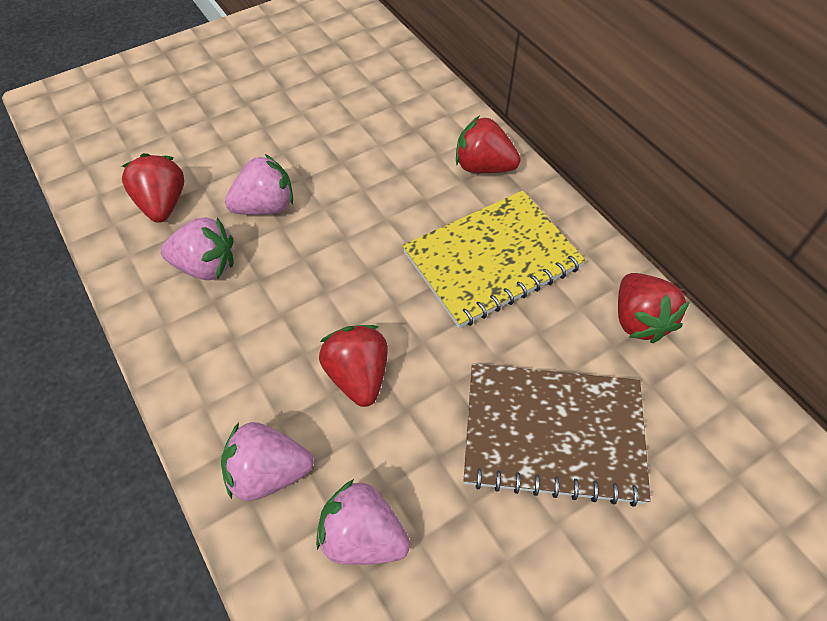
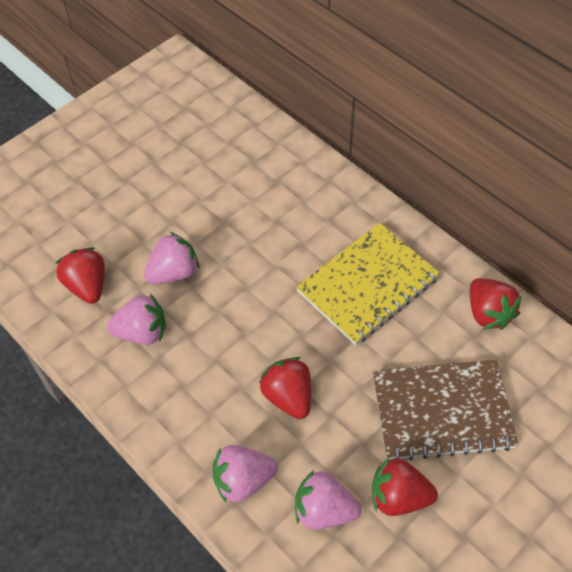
camera: 10 degrees left, 0 degrees up
(483, 167) = (342, 205): red strawberry -> red strawberry (399, 497)

